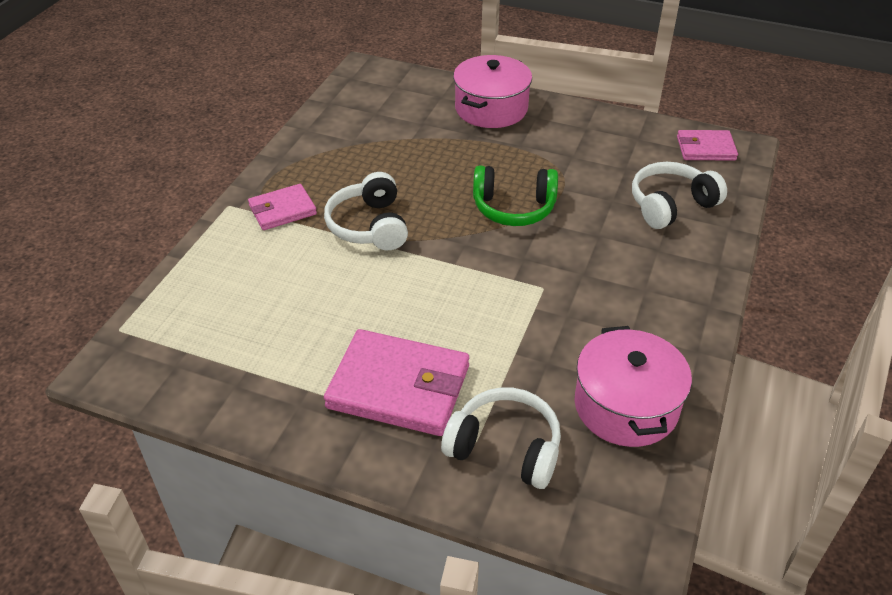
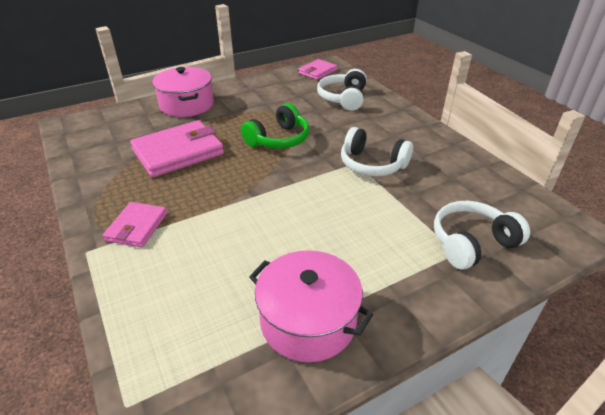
camera: 50 degrees left, 5 degrees down
(369, 226) = (214, 197): white headphones -> white headphones (372, 164)
(399, 387) = (378, 261): pink wallet -> pink wallet (178, 152)
(626, 406) = (474, 184): pink pot -> pink pot (308, 321)

